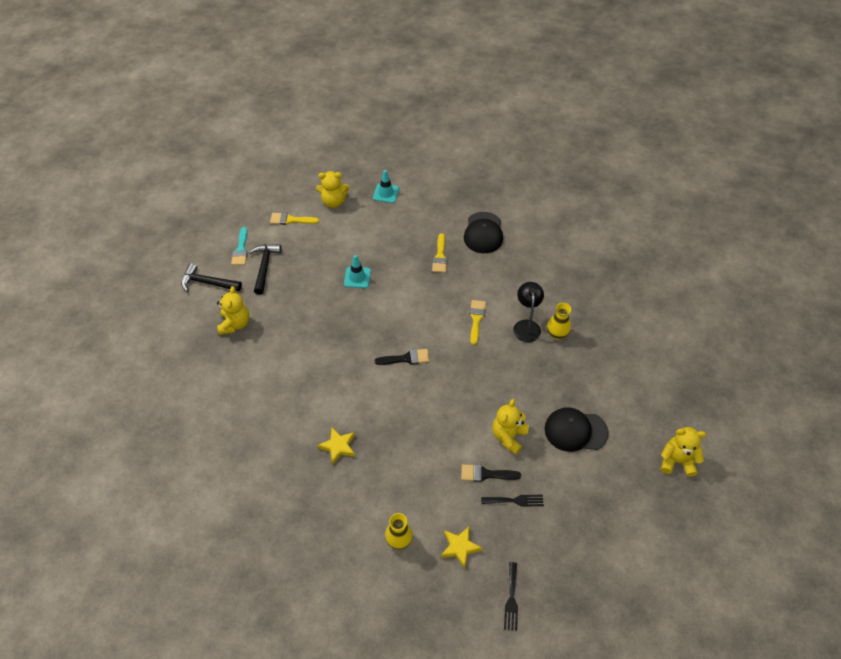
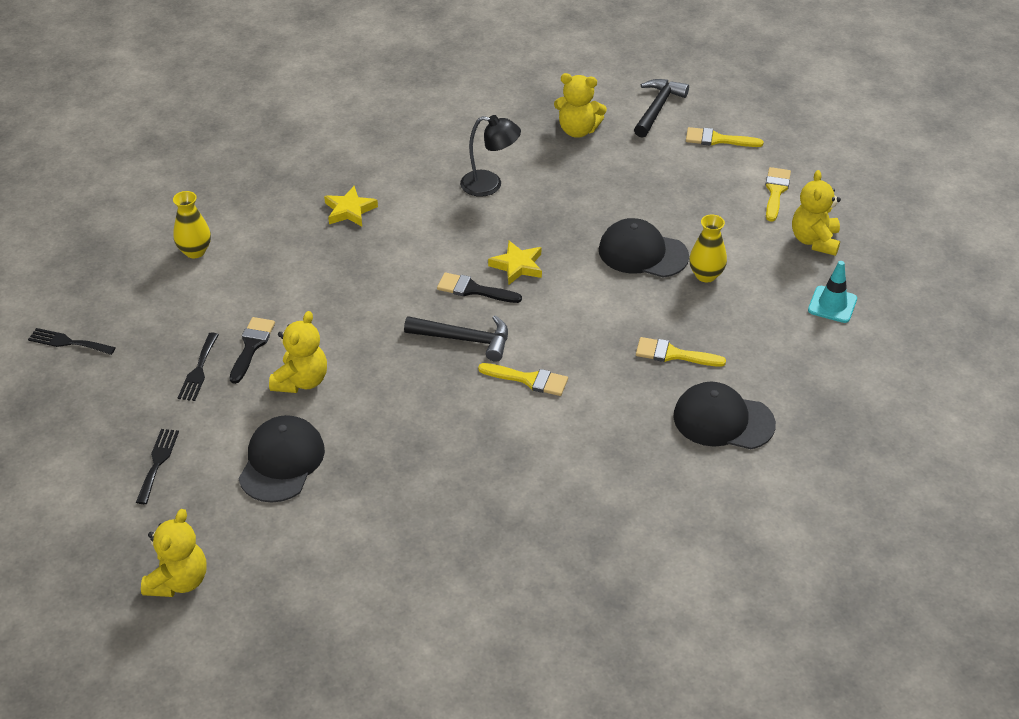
camera: 100 degrees right, 10 degrees down
(241, 249) = (717, 139): turquoise brush -> yellow brush
(264, 267) = (679, 161): black hammer -> black hammer (464, 339)
(357, 277) = (642, 253): turquoise traffic cone -> black cap
(406, 358) = (473, 290): black brush -> black brush turned 105 degrees clockwise
(460, 547) = (159, 305): yellow star -> yellow star (517, 266)
(508, 436) = (301, 381): yellow teddy bear -> yellow teddy bear turned 75 degrees clockwise
(526, 326) = (500, 441): black lamp -> black lamp (490, 185)
(557, 334) = (472, 478): yellow vase -> yellow vase (706, 275)
(599, 500) = (157, 463): none -> black fork

